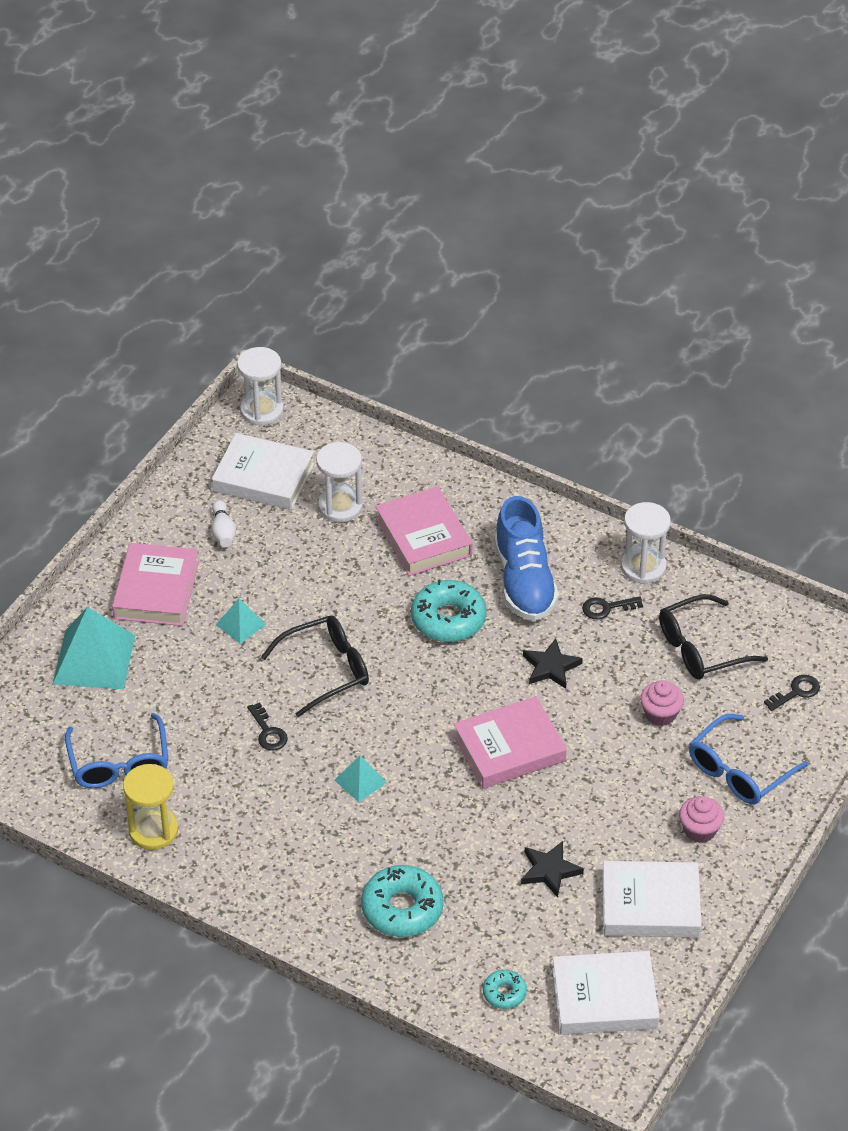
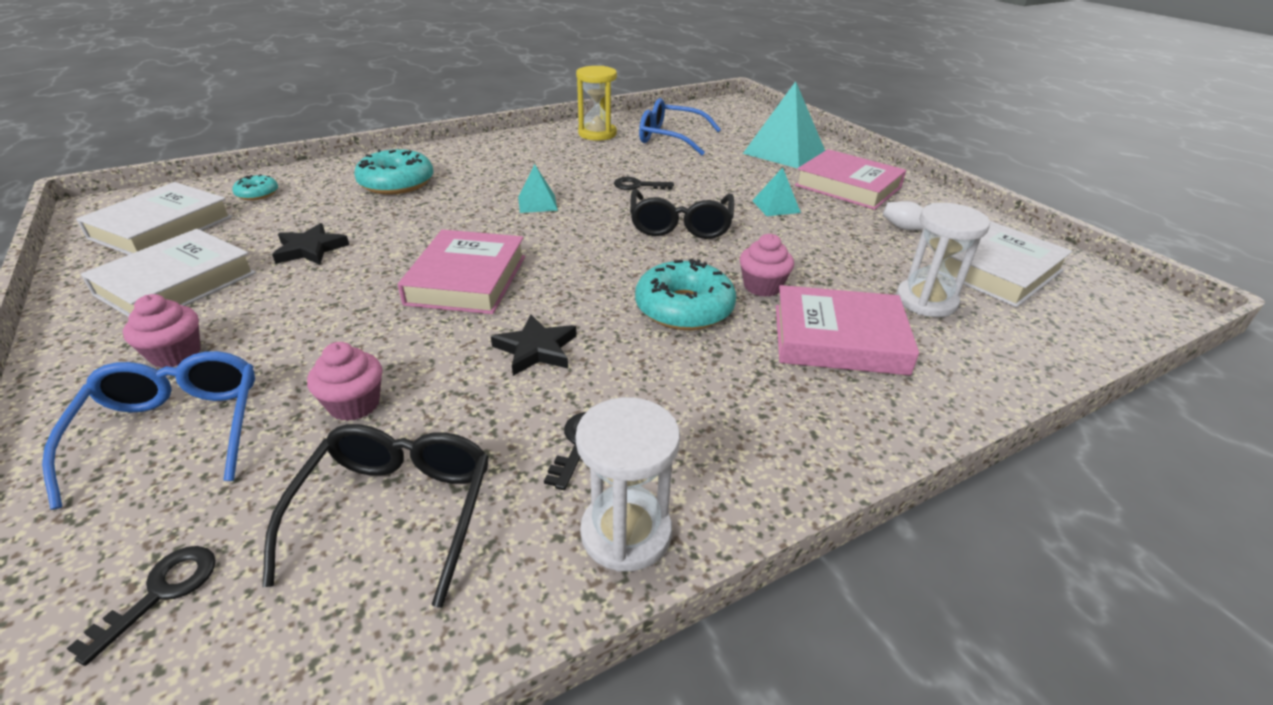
camera: 120 degrees right, 10 degrees down
(261, 410) = (1135, 303): white hourglass -> none
(387, 590) = (762, 286): none -> pink cupcake
(524, 581) = (699, 388): blue shoe -> none
(796, 692) = (161, 592): black key -> black key turned 150 degrees counterclockwise

